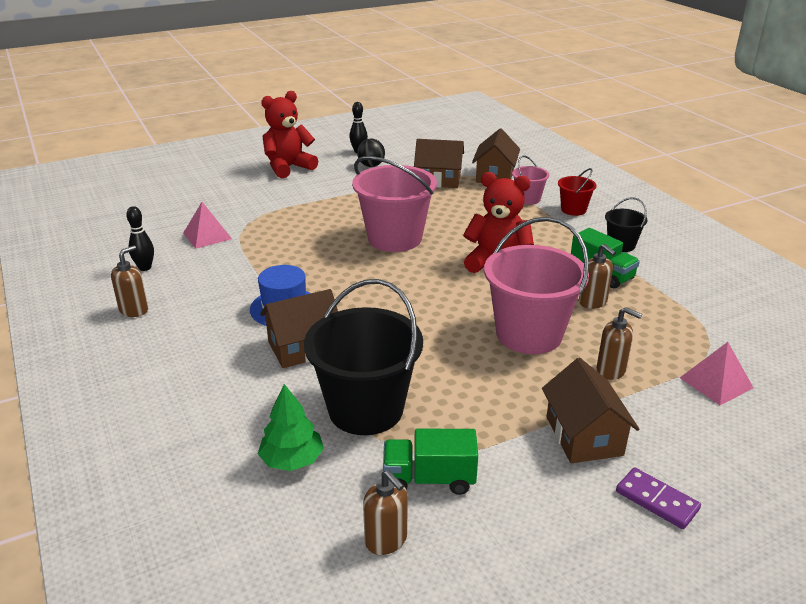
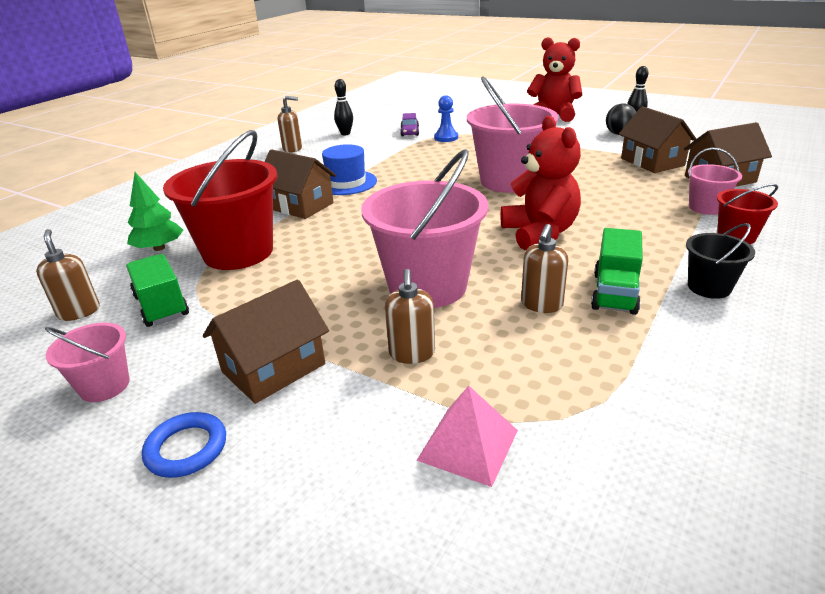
camera: 60 degrees right, 0 degrees up
(207, 236) = (410, 132): pink pyramid -> purple car
(255, 226) = (446, 138): none -> blue pawn
(366, 409) = (238, 252): black bucket -> red bucket
(386, 540) = (79, 312): brown soap dispenser -> brown soap dispenser turned 135 degrees clockwise
(543, 535) = (104, 386): none -> pink bucket
(657, 500) = (186, 448): purple domino -> blue ring

